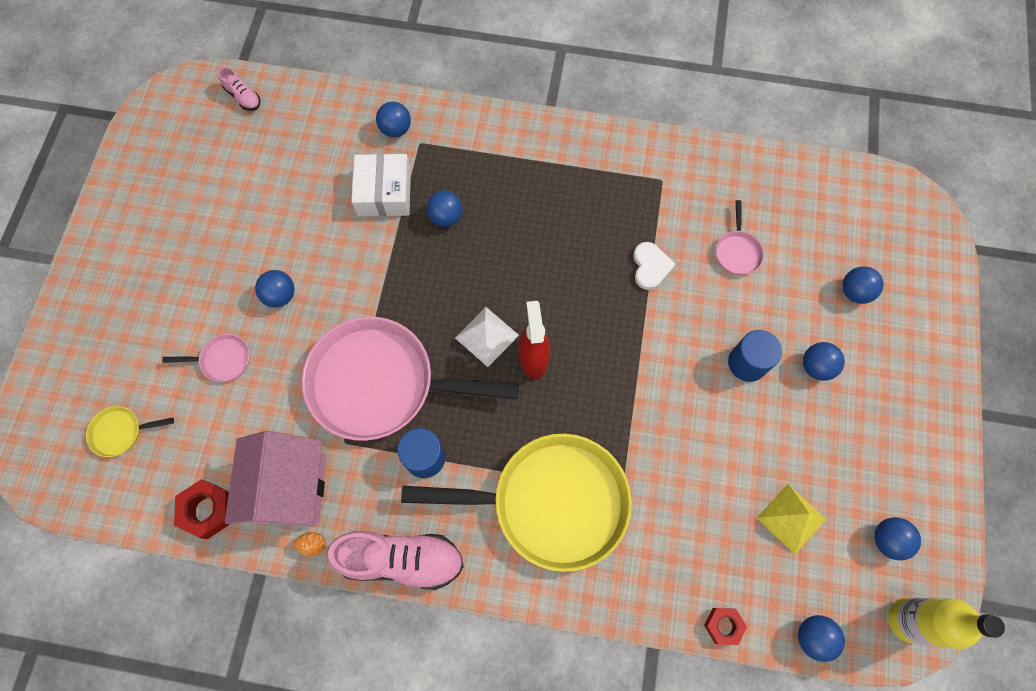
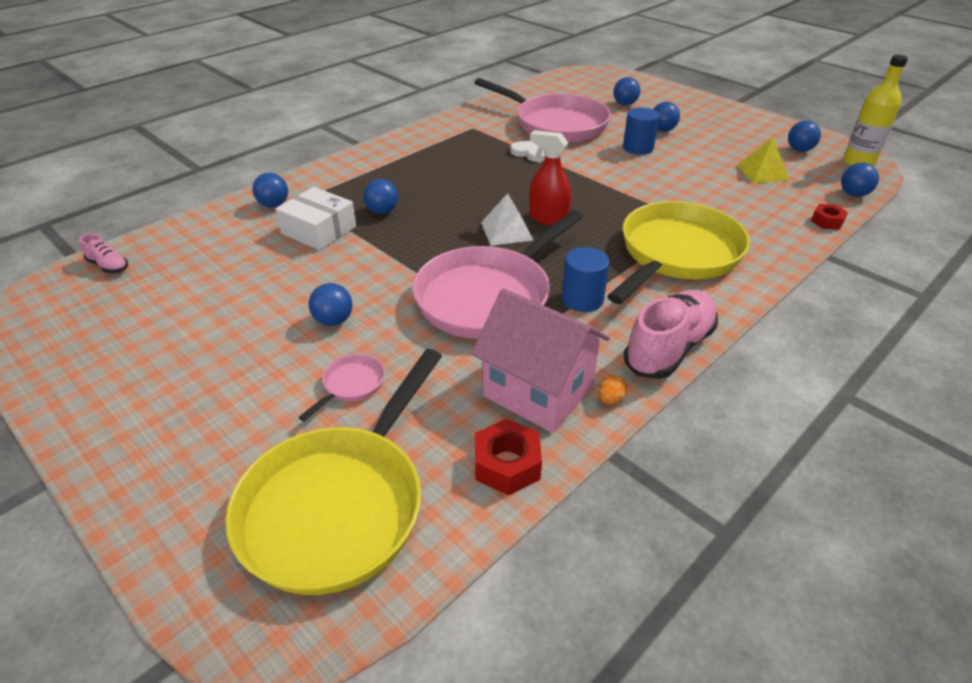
camera: 55 degrees left, 30 degrees down
(121, 432) = (338, 505): yellow pan -> yellow pan, size x2.50
(243, 97) = (108, 266): pink shoe -> pink shoe turned 45 degrees clockwise
(737, 252) = (556, 124): pink pan -> pink pan, size x2.50

